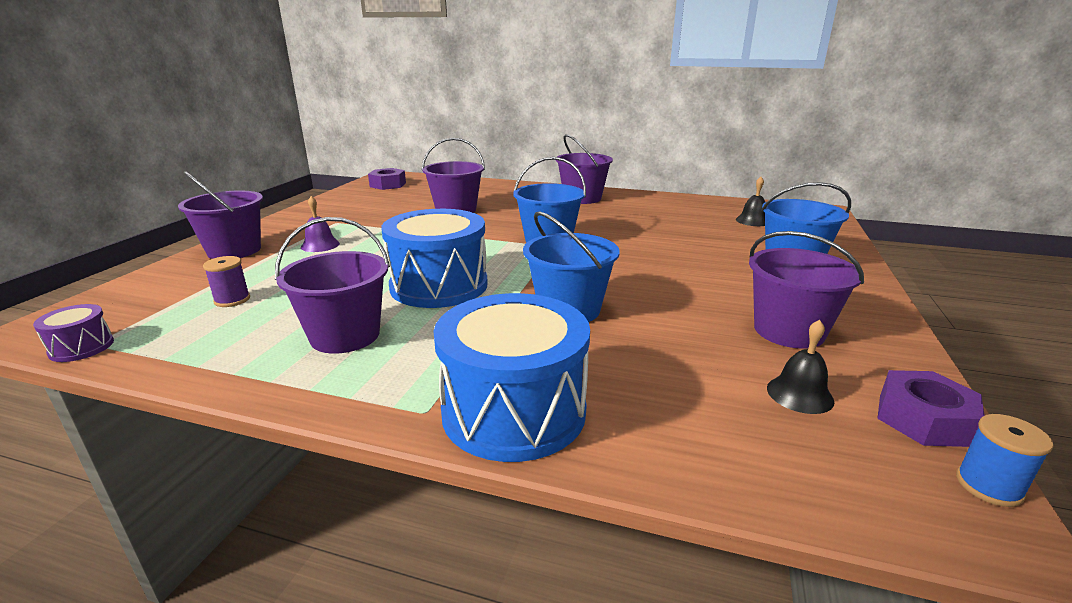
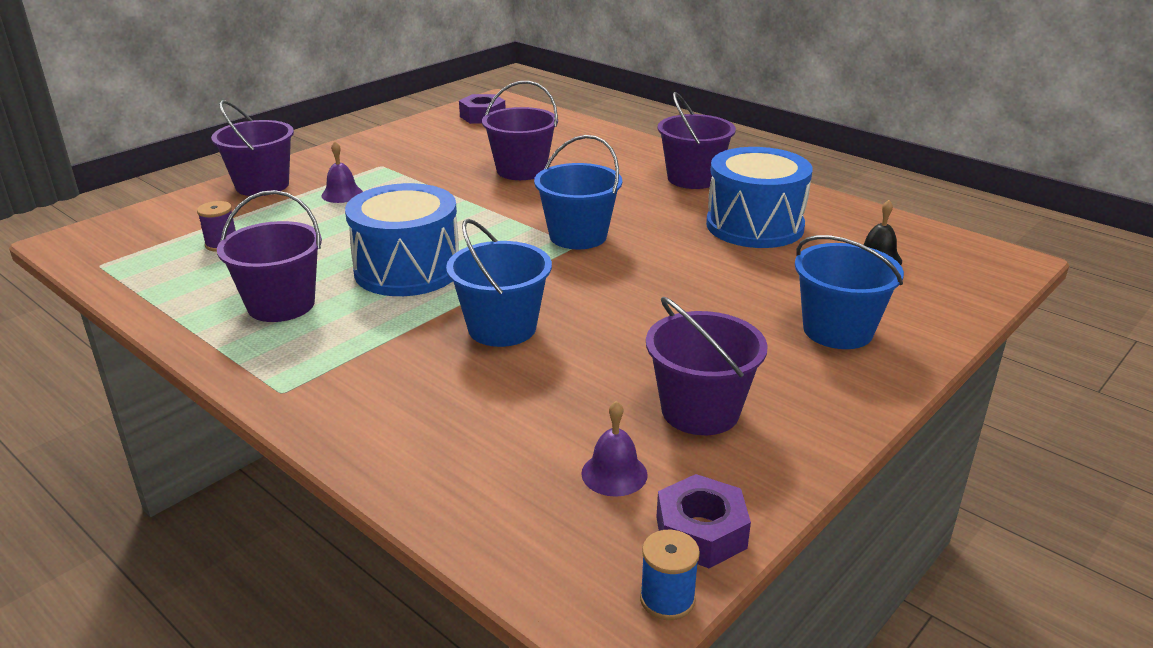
camera: 25 degrees right, 5 degrees up
(81, 347) = (89, 266): purple drum -> none
(514, 411) = (348, 412): blue drum -> blue drum (754, 226)
(799, 394) = (614, 474): black bell -> purple bell

